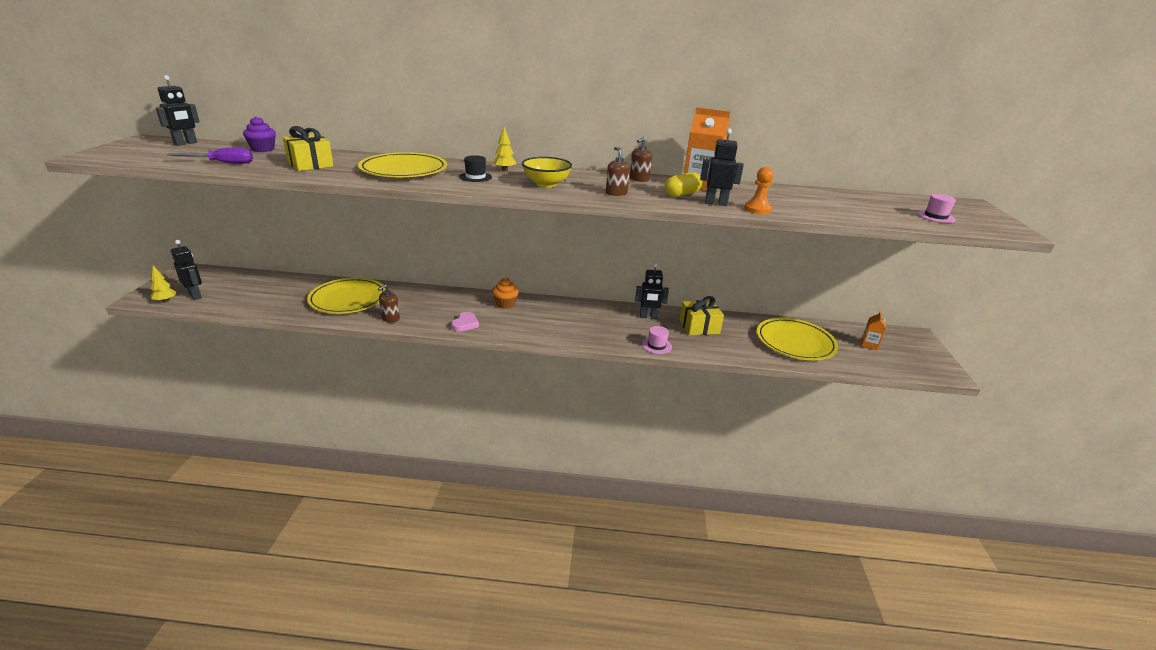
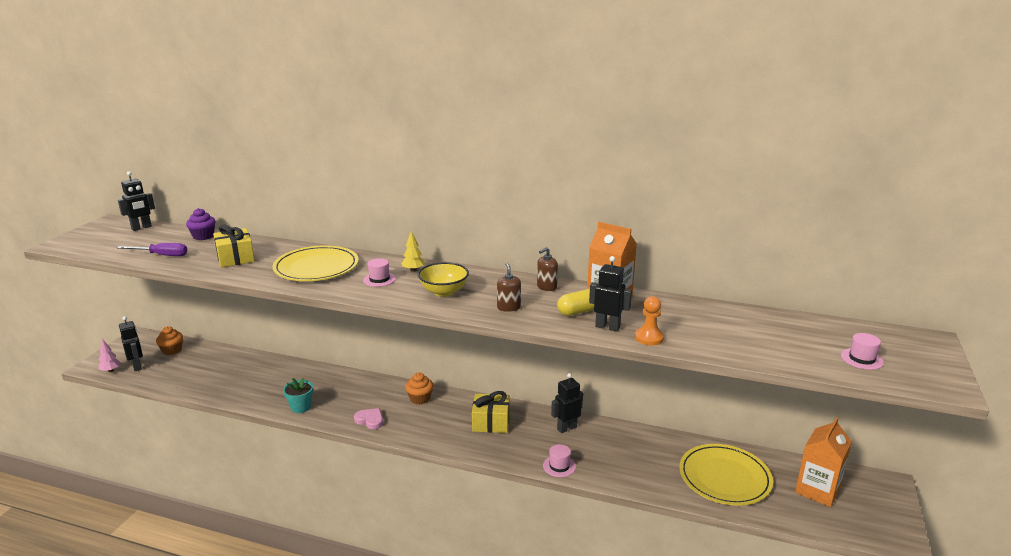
camera: 15 degrees right, 5 degrees down
(165, 301) = (111, 370): yellow tree -> pink tree
(230, 280) = (172, 350): none -> orange cupcake
(348, 299) = (269, 380): yellow plate -> none
(390, 318) = (301, 407): brown soap dispenser -> turquoise flower pot
(465, 324) = (370, 420): pink heart -> pink heart turned 90 degrees counterclockwise
(475, 177) = (379, 279): black hat -> pink hat
(648, 317) = (566, 428): black robot -> black robot turned 135 degrees clockwise
(699, 327) = (619, 446): yellow gift -> yellow gift (491, 422)
(869, 344) = (817, 490): orange carton -> orange carton, size x1.91

